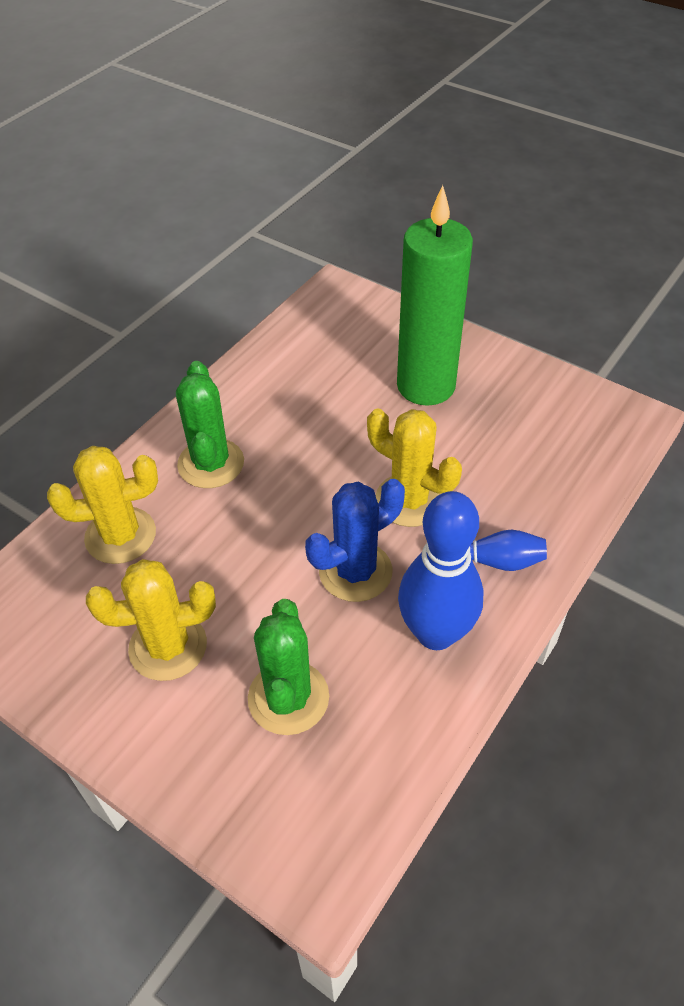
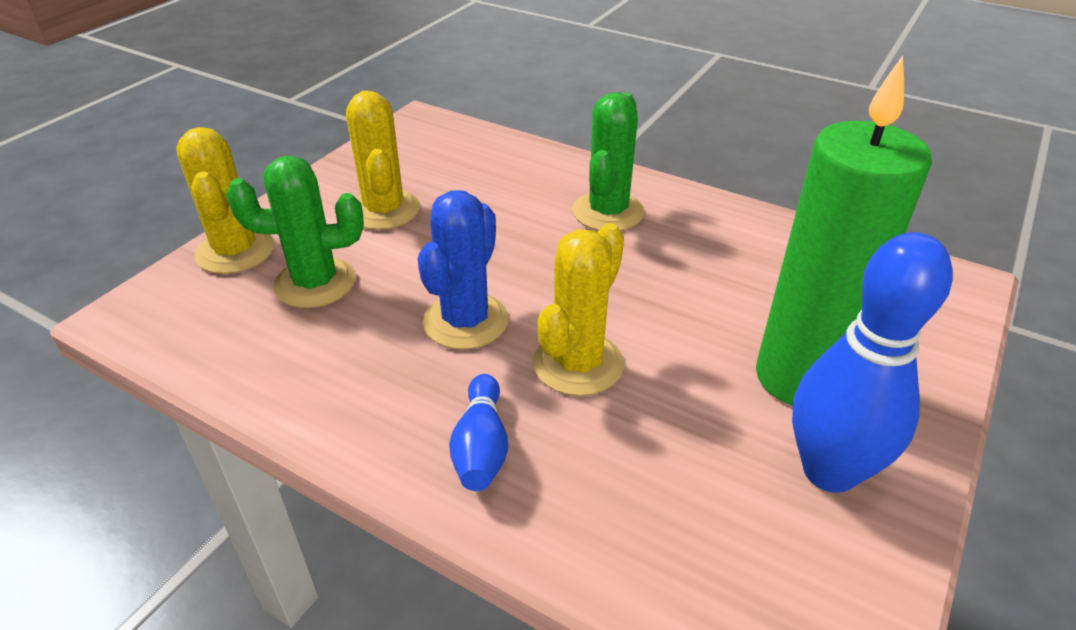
camera: 85 degrees right, 10 degrees down
(120, 535) = (509, 172): yellow cactus -> yellow cactus (235, 251)
(211, 463) = (608, 212): green cactus -> green cactus turned 60 degrees counterclockwise
(355, 571) = (466, 321): blue cactus -> blue cactus turned 60 degrees clockwise
(435, 633) = (375, 389): blue bowling pin -> blue bowling pin (829, 471)

